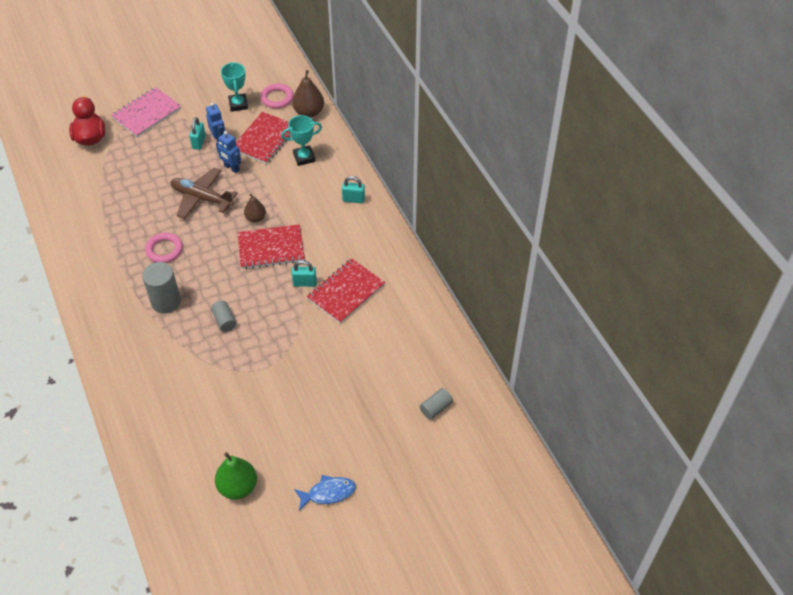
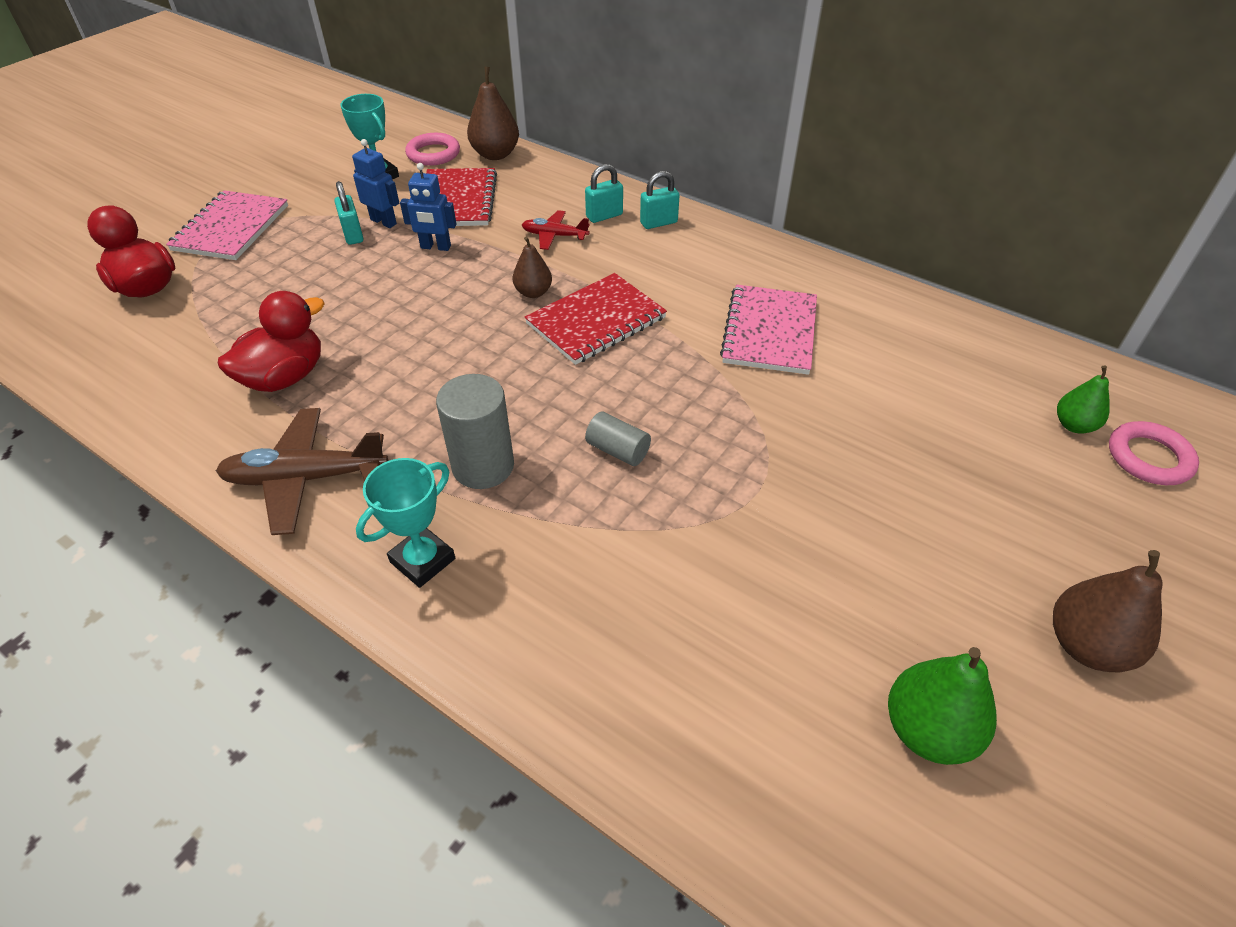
camera: 30 degrees left, 5 degrees down
(118, 218) = (285, 377): none -> red duck
(164, 250) = (412, 390): pink ring -> pink ring (1149, 458)
(201, 198) = (418, 299): brown plane -> brown plane (305, 478)
(294, 185) = (554, 236): none -> red plane
(304, 157) = (538, 201): turquoise trophy -> turquoise trophy (422, 560)
(305, 283) = (695, 344): turquoise padlock -> turquoise padlock (604, 216)
(328, 493) = (1086, 646): blue fish -> brown pear
(346, 292) = (770, 332): red notebook -> pink notebook
(436, 408) = (1074, 425): grey cylinder -> green pear

